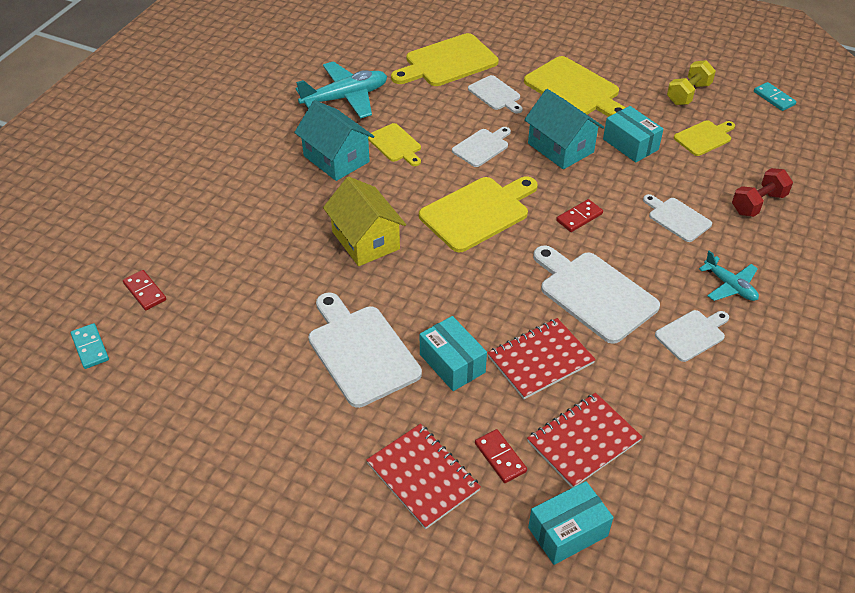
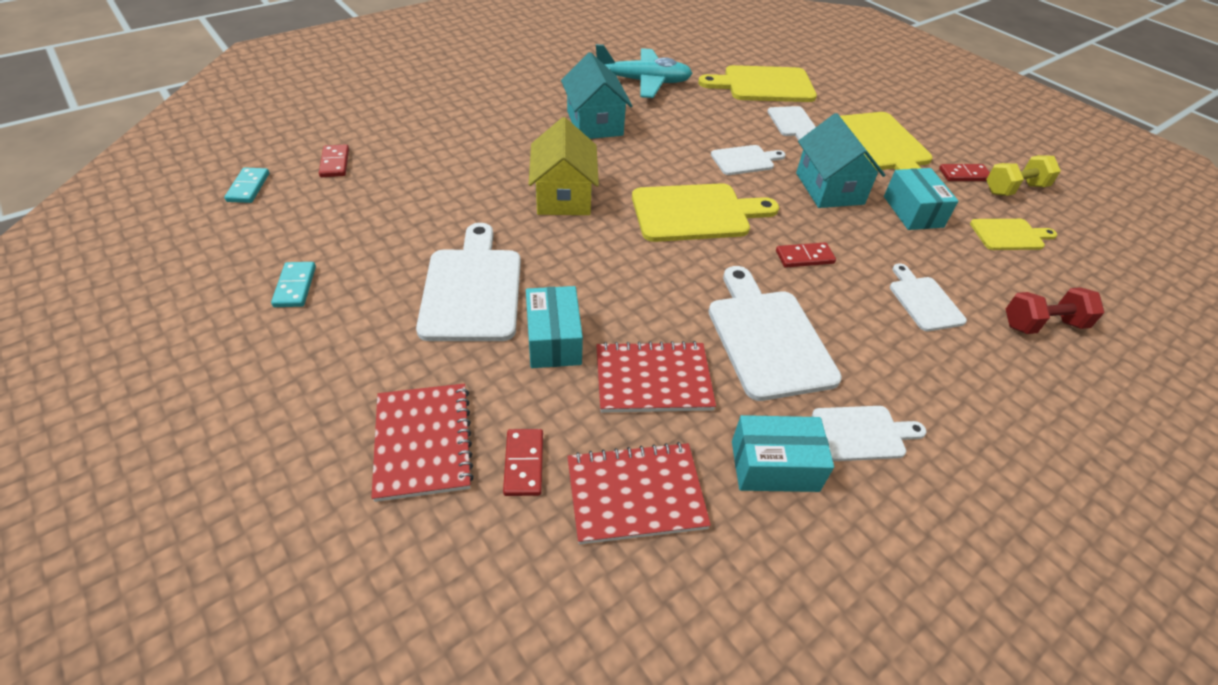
camera: 25 degrees right, 0 degrees up
(395, 144) = (660, 130): yellow cutting board -> none
(568, 531) = (532, 596): turquoise box -> turquoise box (774, 466)
(648, 94) = (964, 175): none -> red domino
(730, 286) = (949, 399): turquoise plane -> none
(774, 98) = (1125, 227): turquoise domino -> turquoise domino (295, 286)

